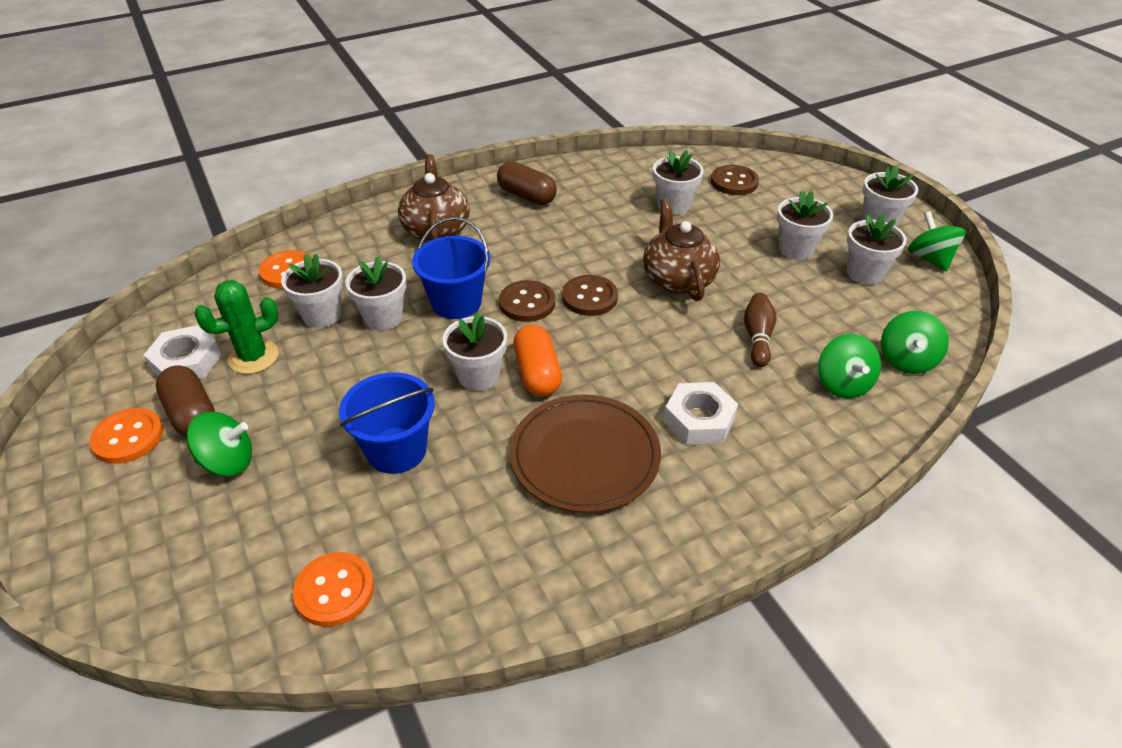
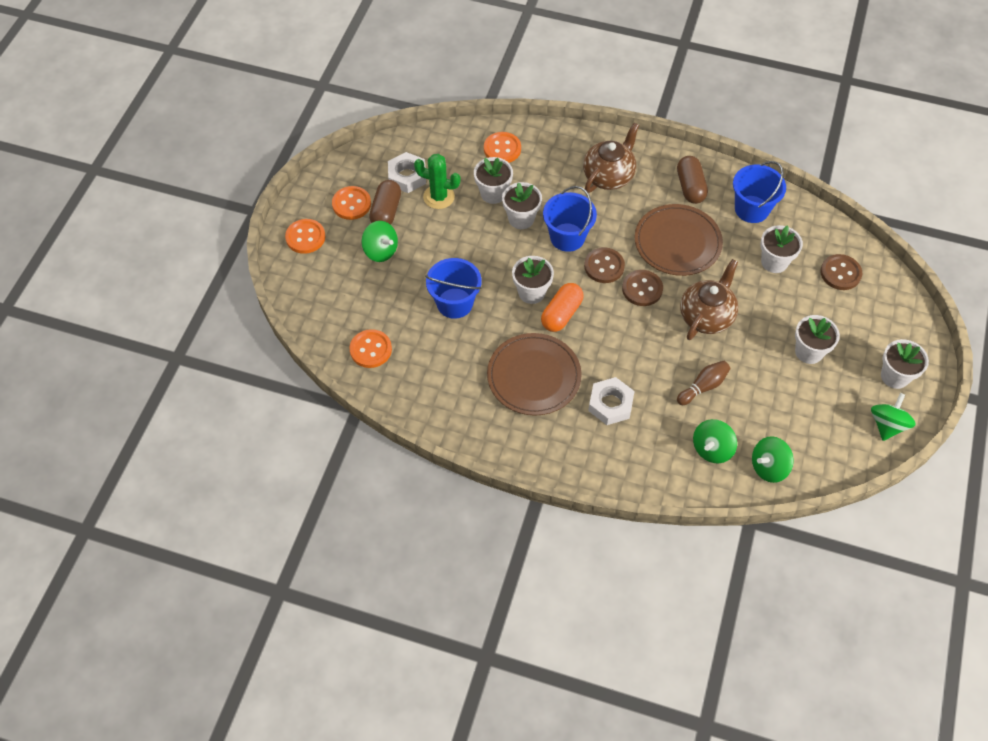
camera: 45 degrees right, 15 degrees up
(84, 522) = (305, 237): none -> orange button
(572, 241) = (677, 242): none -> brown plate
(602, 181) = (751, 209): none -> blue bucket
(864, 273) = (828, 400): white flower pot -> none

